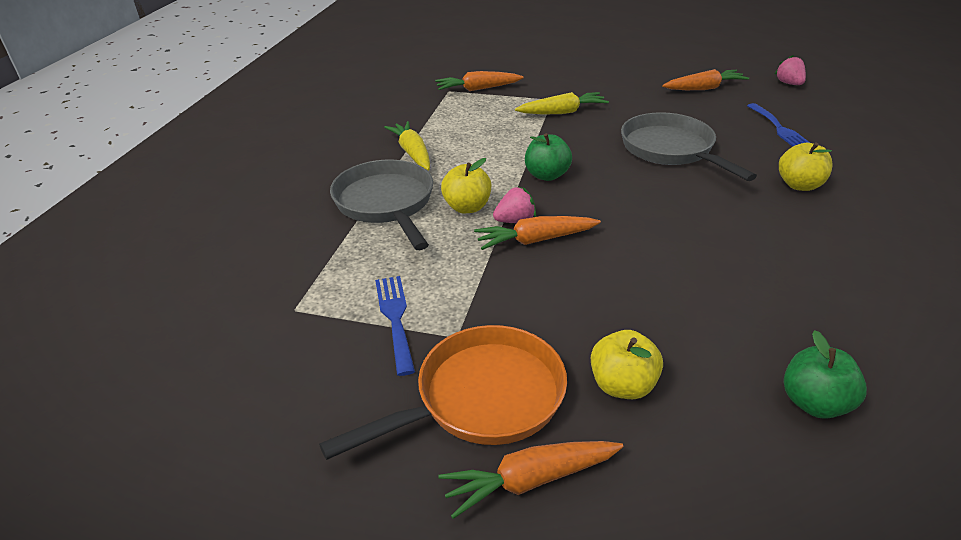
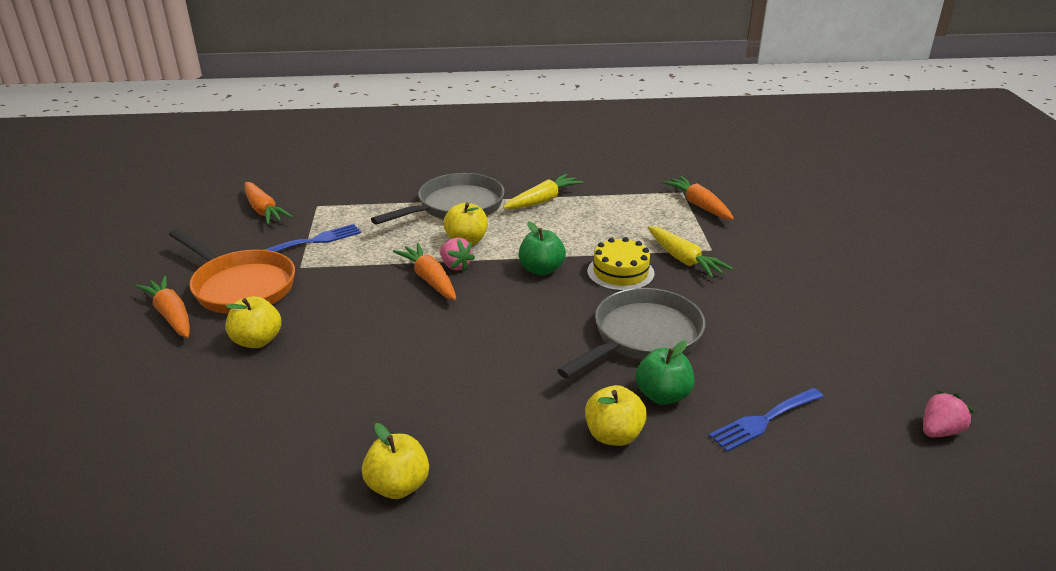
camera: 70 degrees right, 5 degrees down
(569, 140) = (620, 272): none -> yellow cake
(704, 88) = (842, 352): orange carrot -> orange carrot (264, 210)
(814, 403) = (245, 436): green apple -> green apple (663, 395)
(878, 299) = (398, 486): none -> yellow apple

